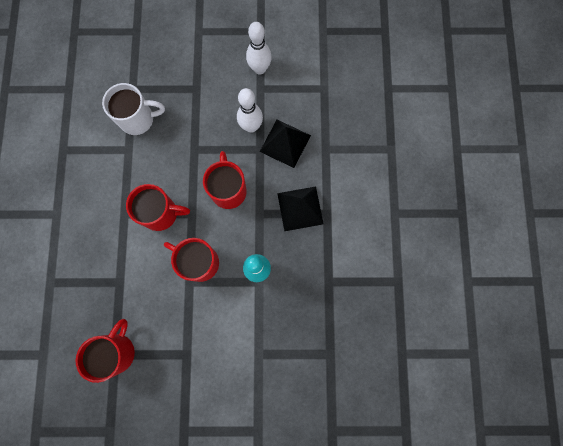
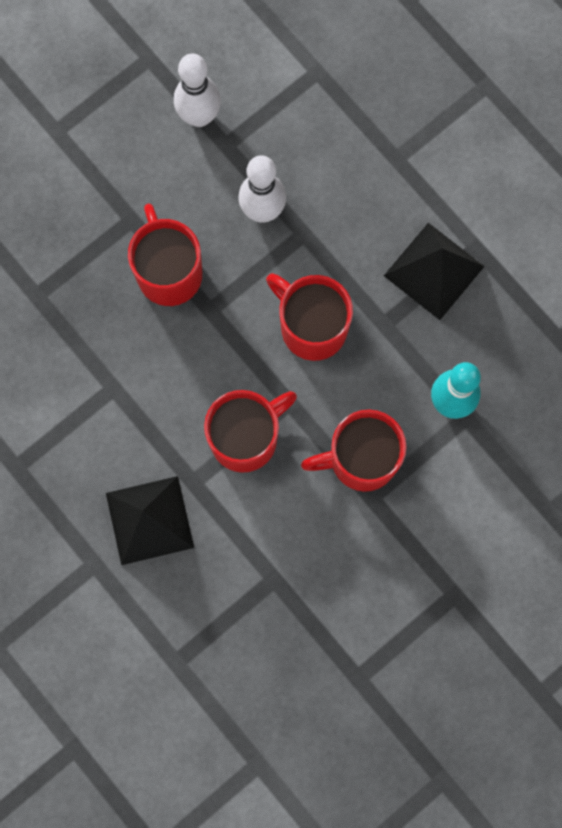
camera: 40 degrees left, 0 degrees up
(117, 351) = (357, 671): red mug -> red mug (169, 272)
(138, 119) = (87, 333): white mug -> none
(285, 143) = (332, 196): black pyramid -> black pyramid (149, 520)

